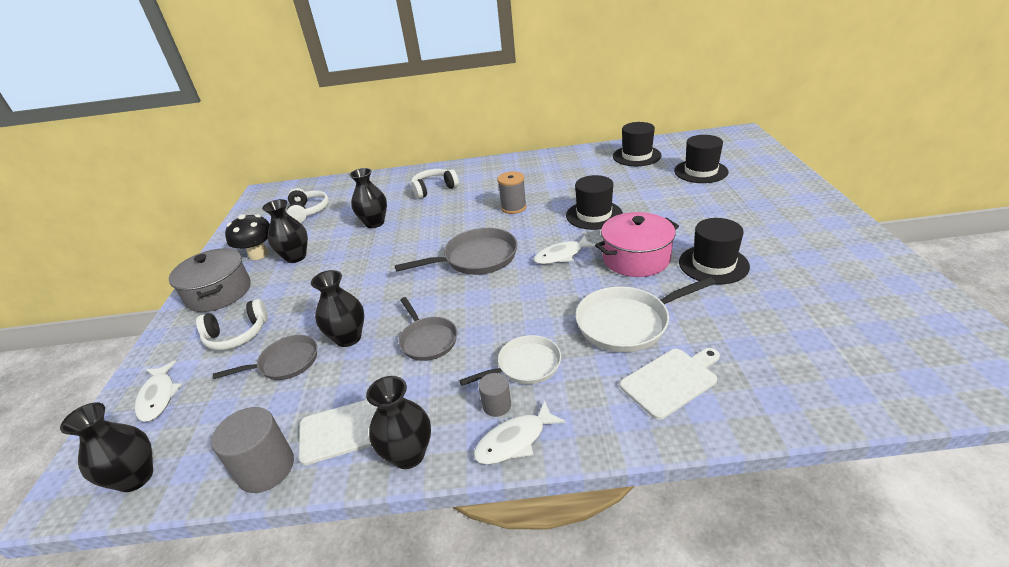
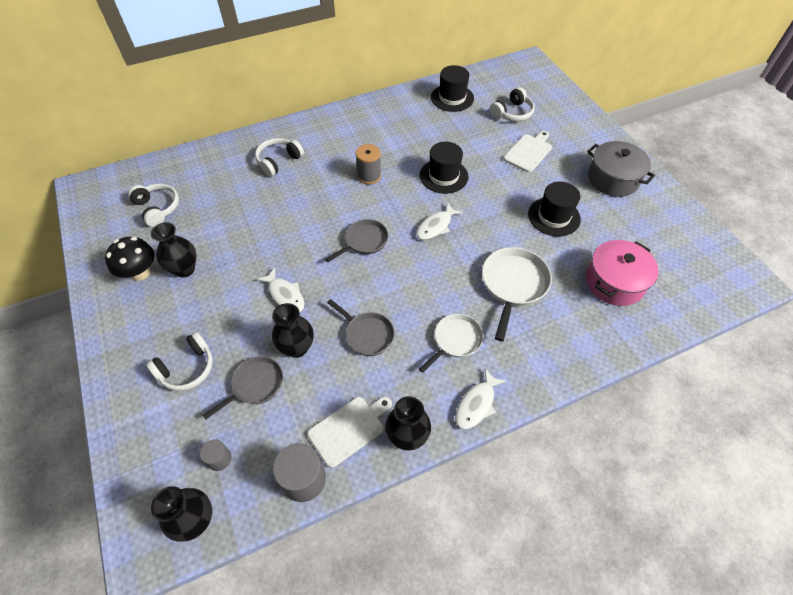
camera: 25 degrees left, 20 degrees up
(158, 397) = (156, 447): white fish -> white fish (285, 295)
(219, 293) = (131, 327): grey pot -> grey pot (613, 179)
(374, 223) = (242, 214): black vase -> none
(476, 258) = (364, 241): grey pan -> grey pan, size x0.66
(497, 405) = (450, 379): grey cylinder -> grey cylinder (219, 459)
(628, 323) = (513, 285): white pan -> white pan turned 150 degrees clockwise
(636, 258) = (496, 220): pink pot -> pink pot (614, 282)
(671, 381) = (560, 329): white cutting board -> white cutting board (529, 152)
(700, 171) = (512, 113): black hat -> white headphones

